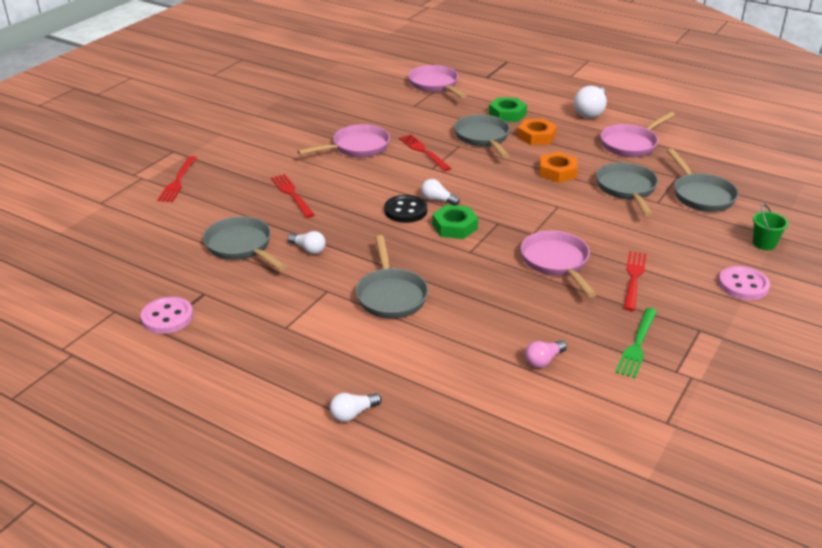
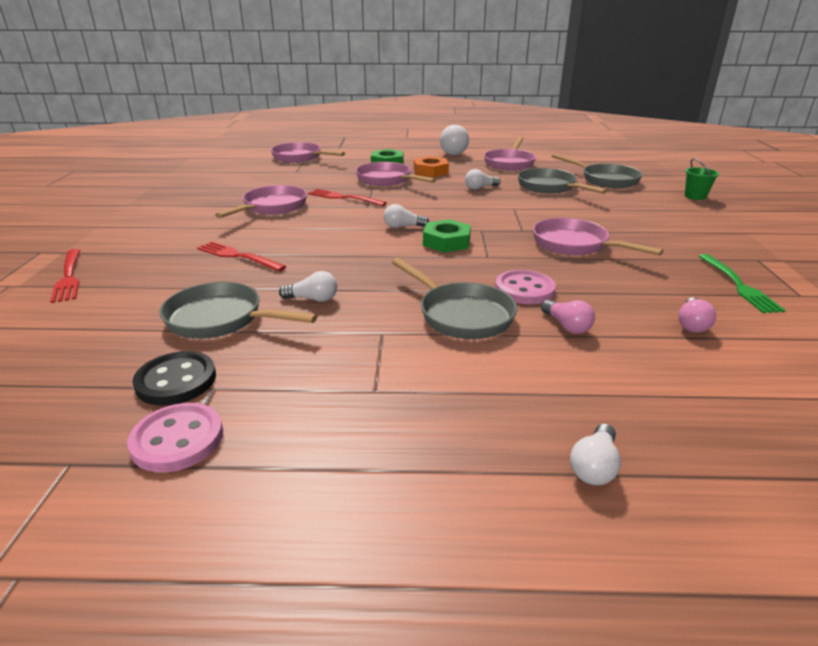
camera: 30 degrees left, 5 degrees down
(405, 211) = (382, 241): black button -> black button (176, 381)
(451, 329) = (566, 326): none -> pink light bulb
(483, 138) = (387, 180): grey pan -> pink pan
(557, 172) = (480, 188): orange nut -> white light bulb
(633, 278) = (650, 239): red fork -> none
(743, 285) = (729, 223): pink button -> pink button (524, 289)

